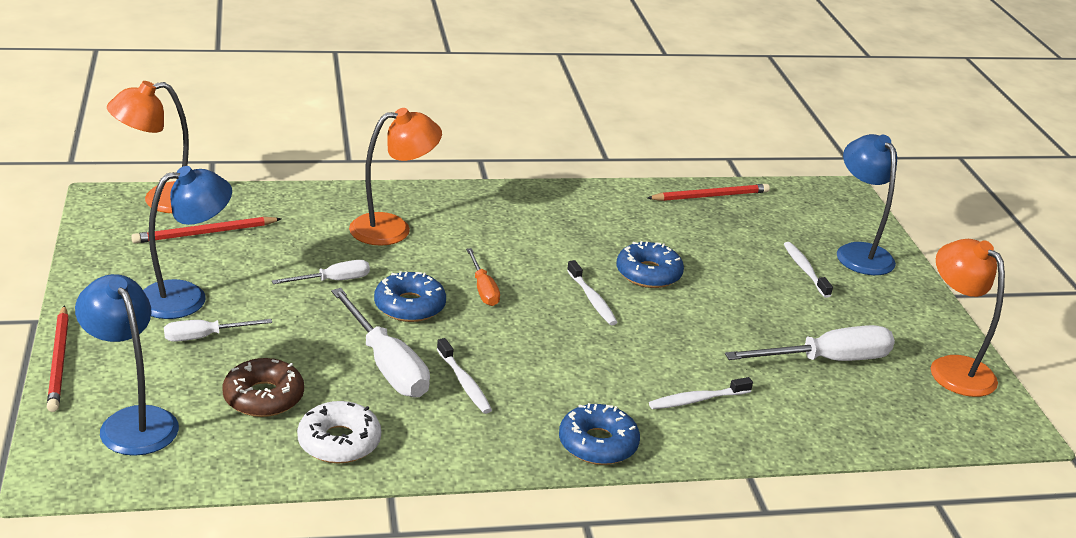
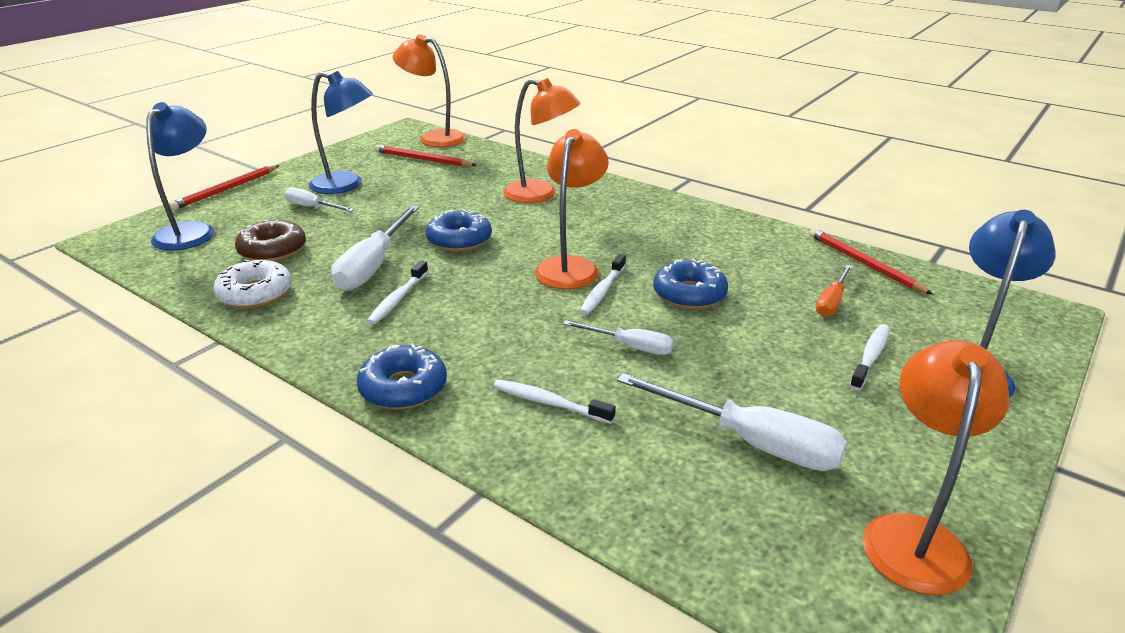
camera: 50 degrees right, 0 degrees up
(333, 281) = (442, 208): white screwdriver -> white screwdriver (630, 347)
(483, 289) = (530, 250): orange screwdriver -> orange screwdriver (831, 302)
(537, 289) = (571, 266): none -> orange lamp
(710, 196) = (864, 264): red pencil -> red pencil turned 150 degrees counterclockwise

